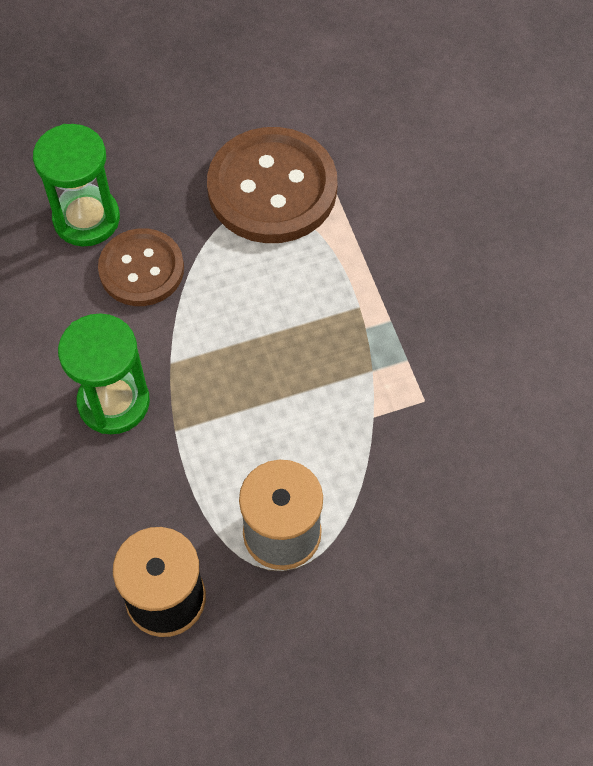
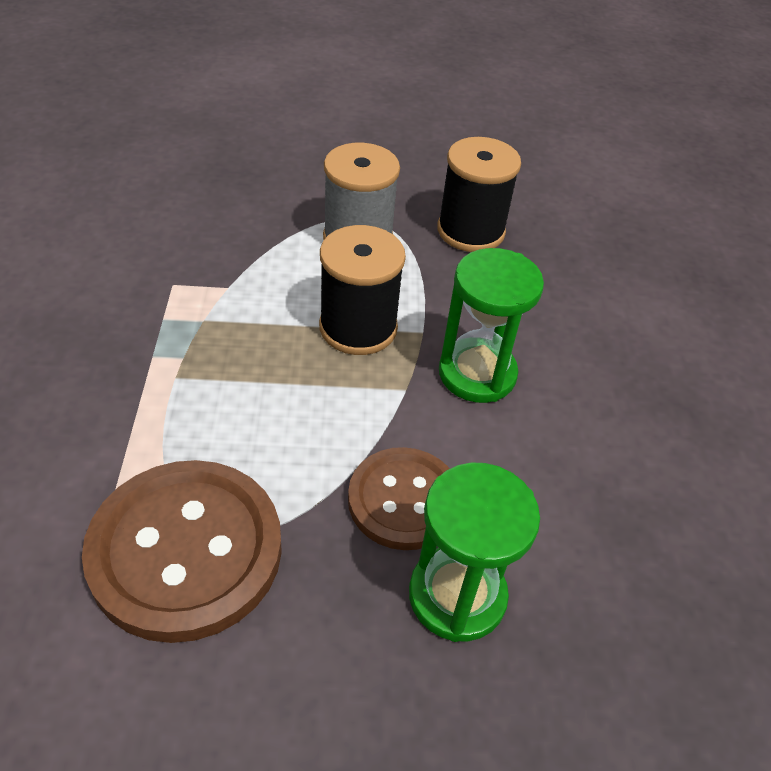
camera: 165 degrees left, 15 degrees down
(235, 414) = (358, 327): none -> black spool

